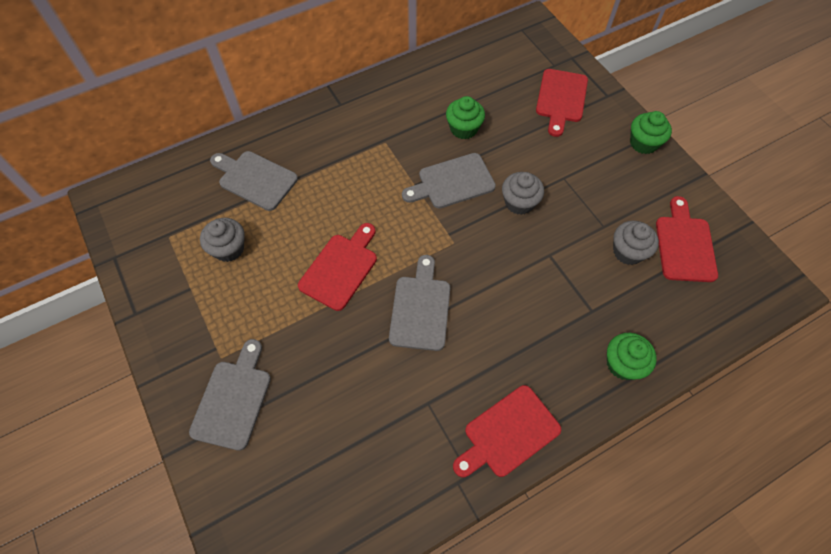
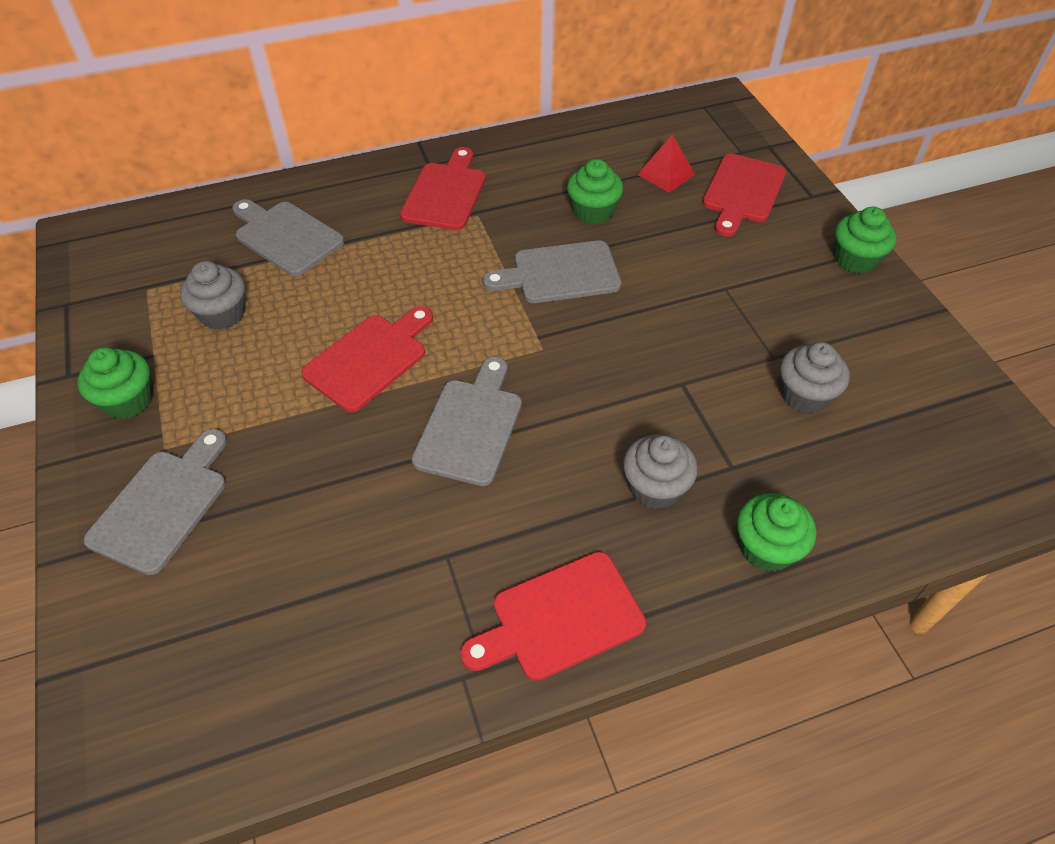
camera: 10 degrees right, 10 degrees down
(184, 326) = (128, 400): none -> green cupcake
(507, 91) = (666, 174): none -> red pyramid
(519, 202) = (652, 311): grey cupcake -> grey cupcake (655, 487)
(684, 245) = (896, 398): red cutting board -> red cutting board (445, 193)

